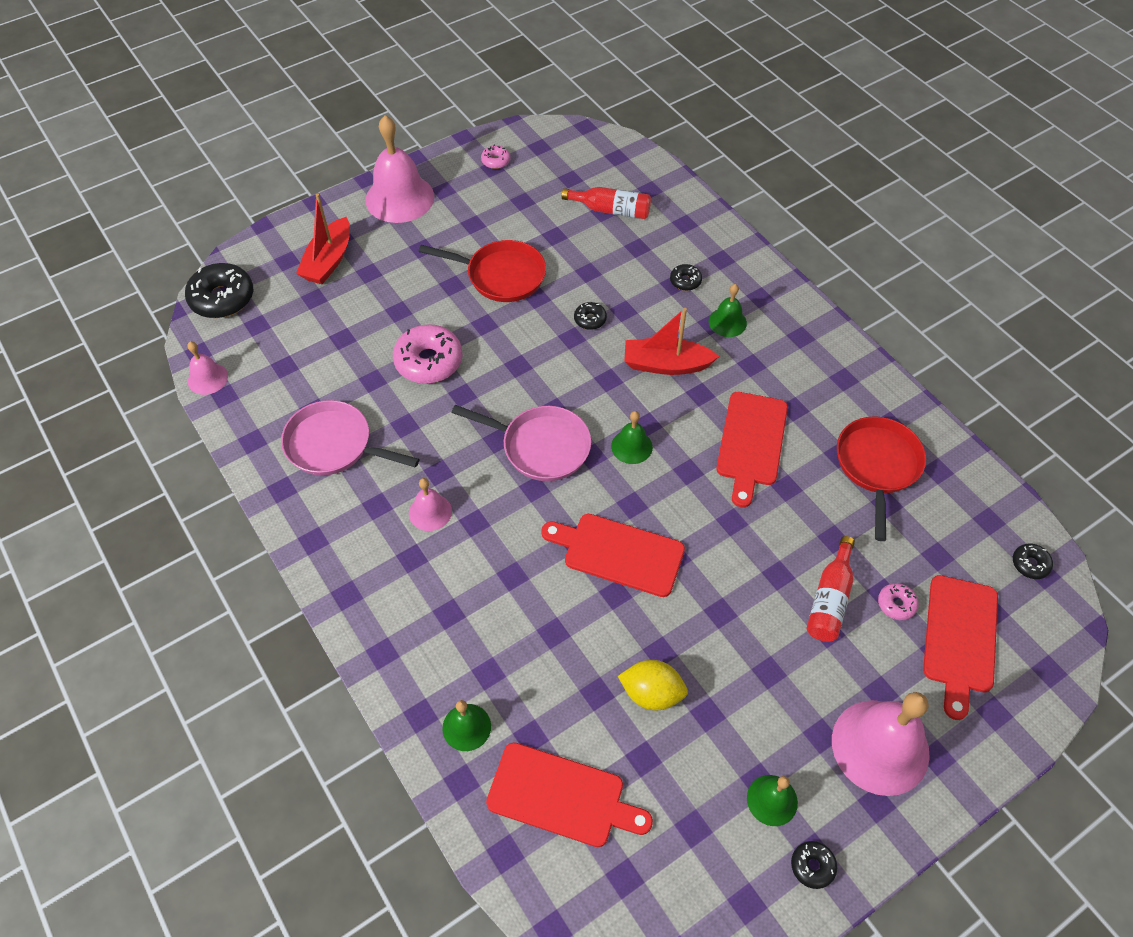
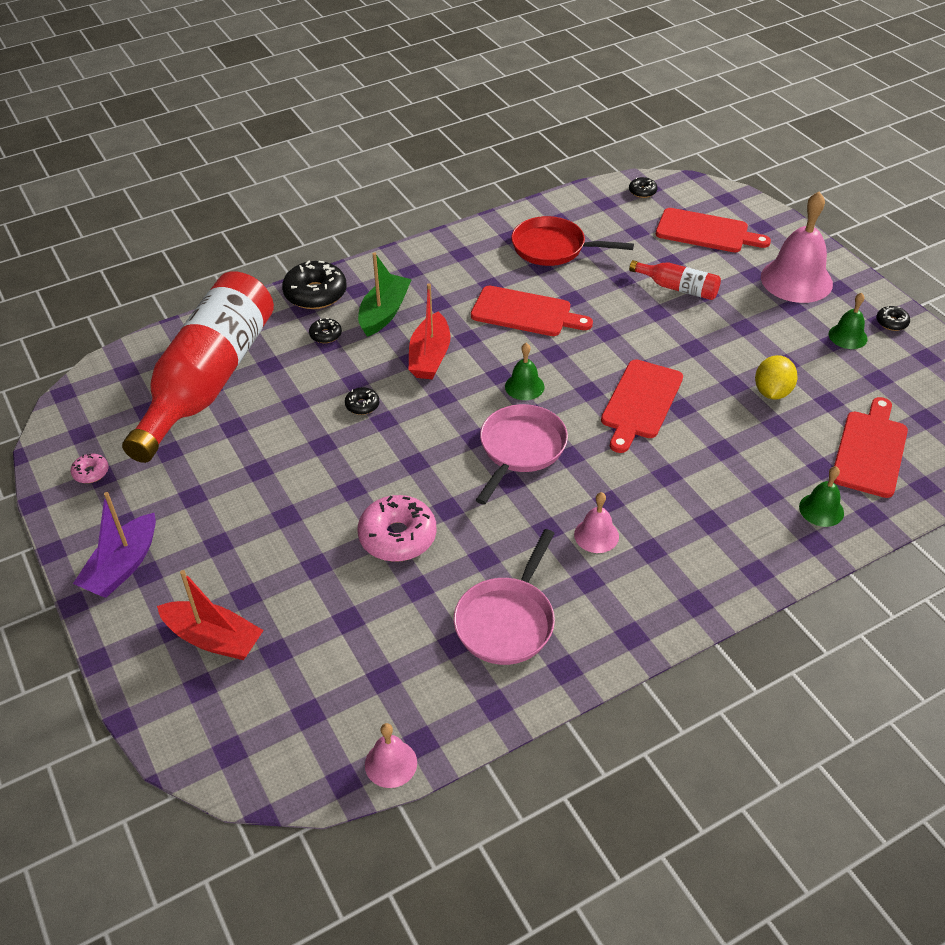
camera: 85 degrees left, 10 degrees down
(222, 298) = (251, 759): black donut -> black donut (315, 294)
(399, 198) = (122, 566): pink bell -> purple boat
(501, 275) = (282, 473): red pan -> none
(611, 210) = (209, 380): red bottle -> red bottle, size x2.41
(727, 322) = (384, 313): green bell -> green boat
(896, 604) = (680, 256): pink donut -> none

